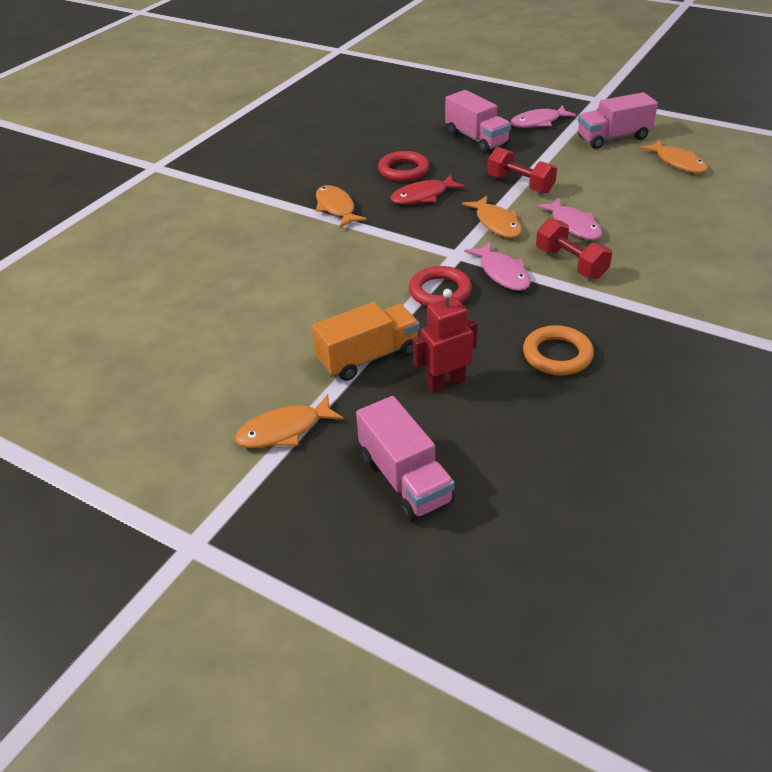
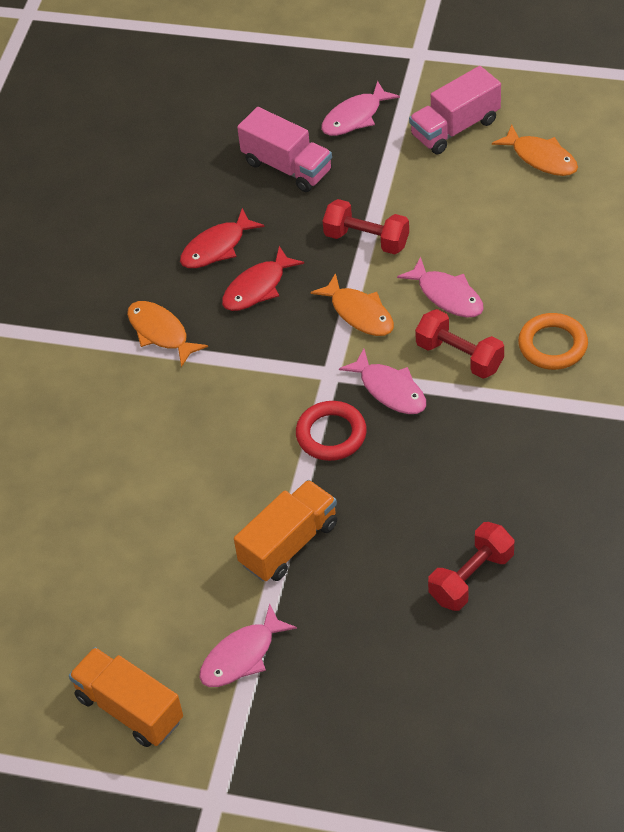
camera: 15 degrees left, 10 degrees up
(162, 447) = (129, 709): none -> orange truck
(284, 430) = (242, 656): orange fish -> pink fish
(403, 170) = (217, 247): red ring -> red fish
(405, 479) = (380, 676): pink truck -> none
(445, 383) = (379, 555): red robot -> none
(525, 419) = (471, 578): none -> red dumbbell
(557, 355) = (479, 489): orange ring -> orange ring (552, 345)

